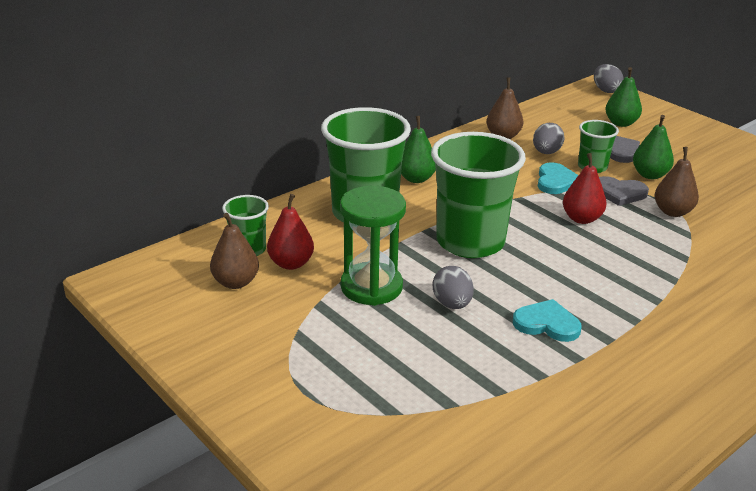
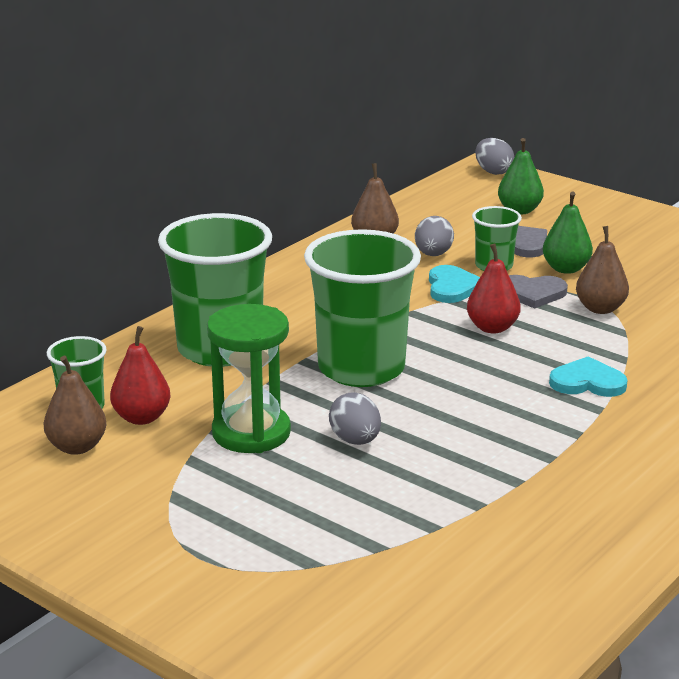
camera: 10 degrees left, 5 degrees down
(416, 178) = (275, 302): green pear -> none
(547, 324) = (474, 449): turquoise heart -> turquoise heart (587, 382)

